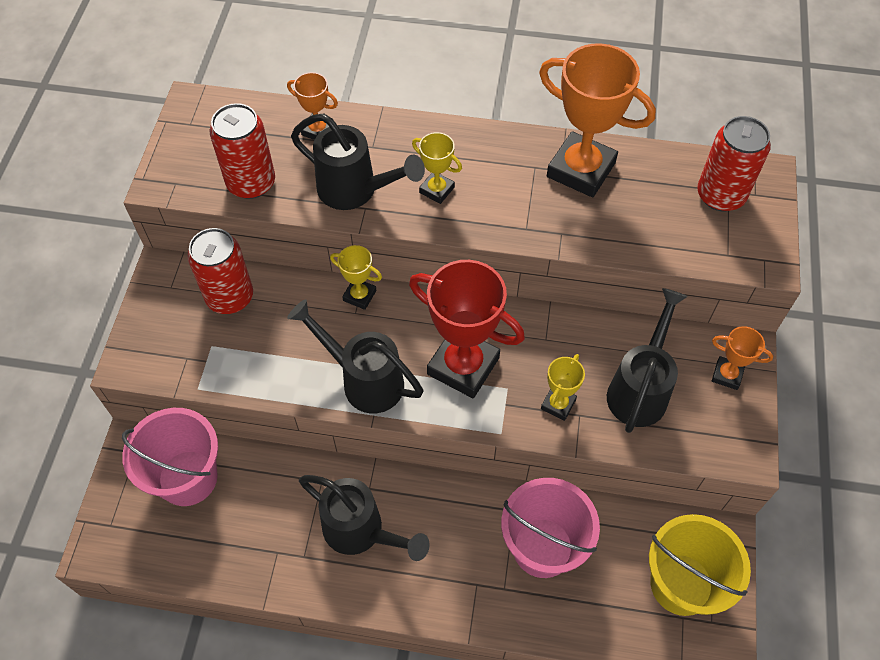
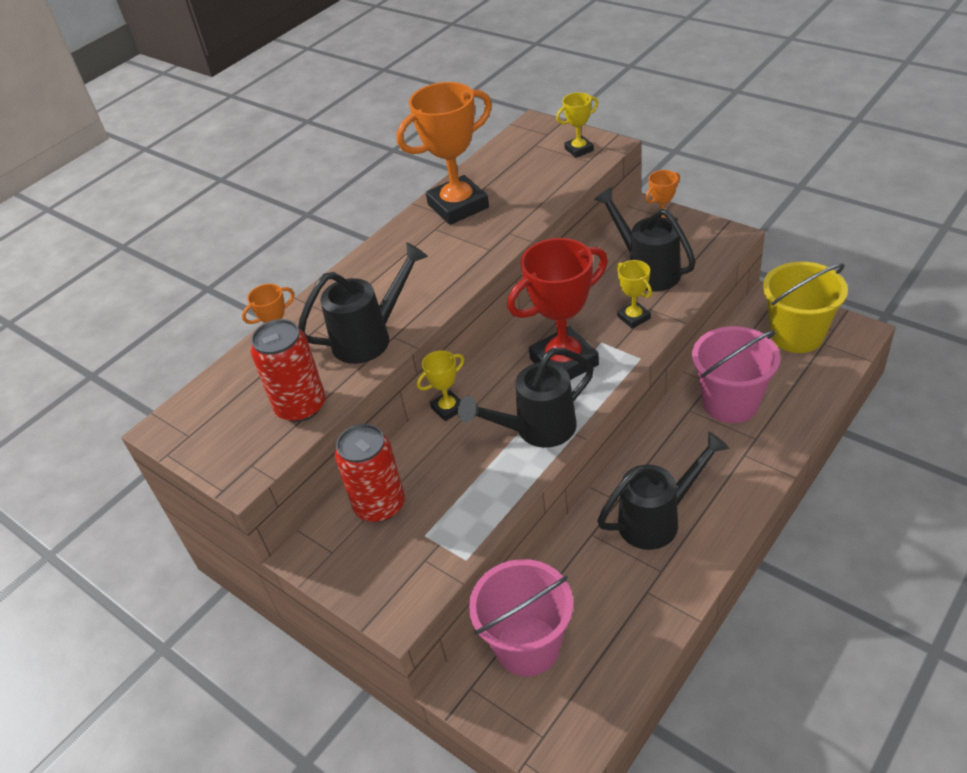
camera: 55 degrees left, 15 degrees down
(437, 190) = (411, 288): yellow trophy -> yellow trophy (579, 150)
(720, 195) = (536, 149): red can -> none

